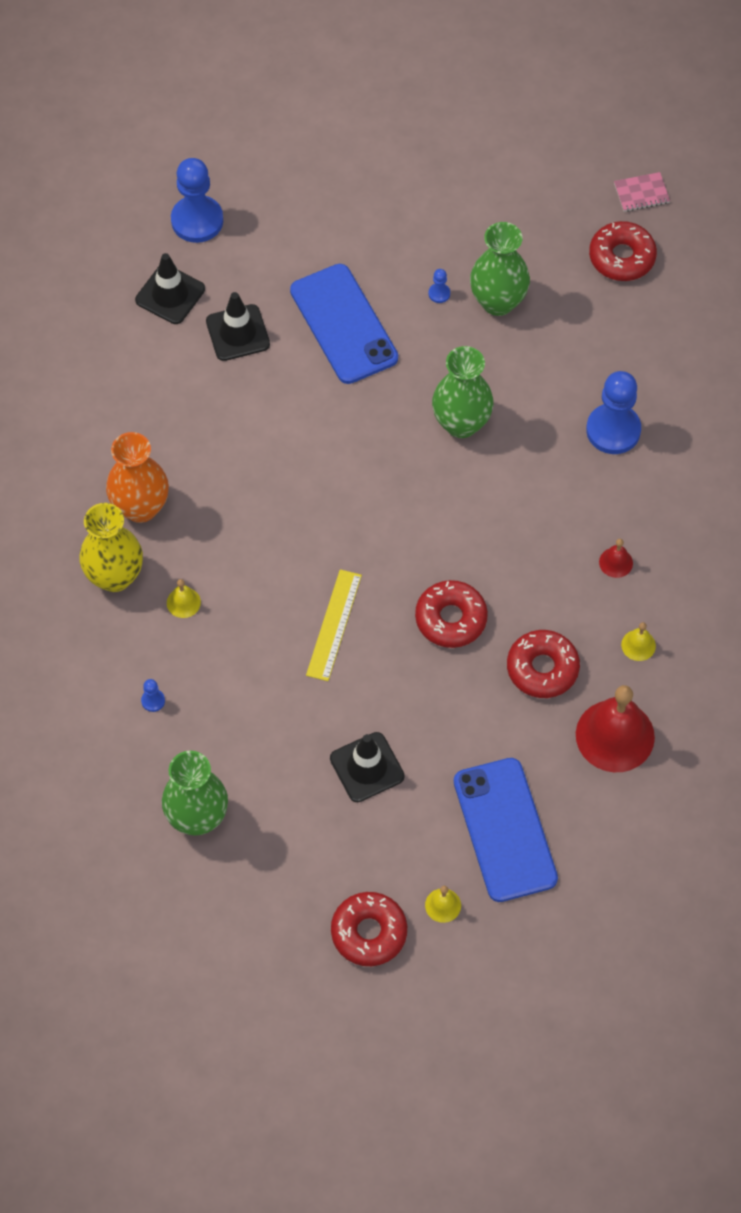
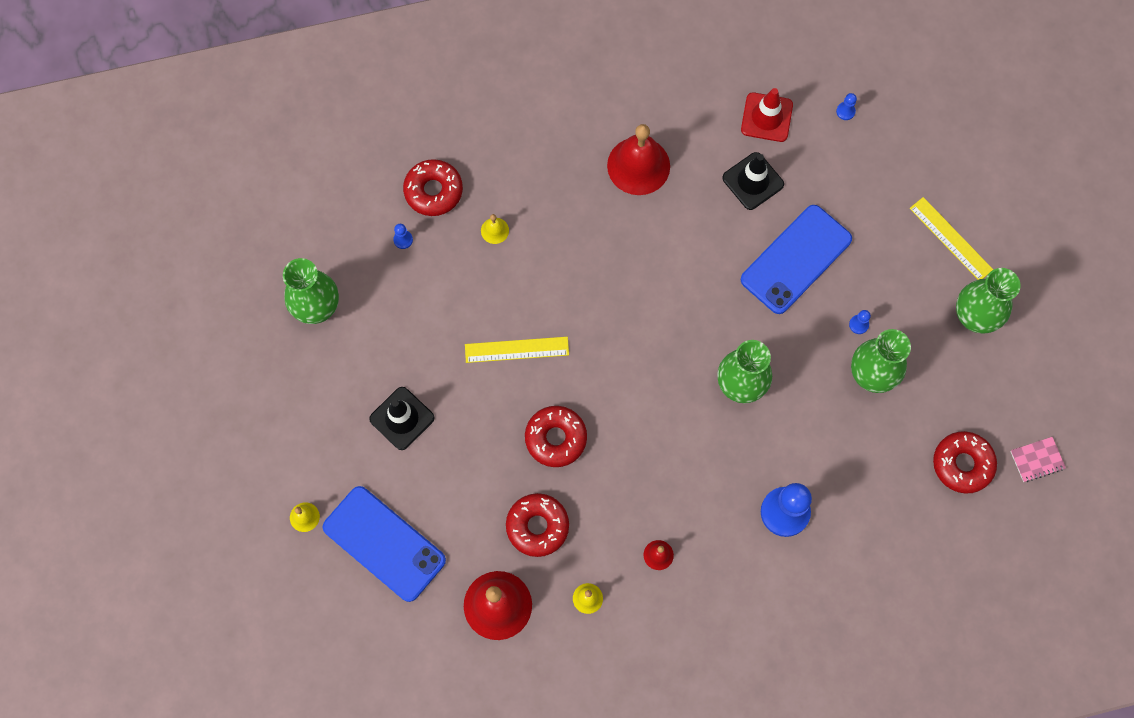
camera: 70 degrees right, 10 degrees up
(115, 576) = (498, 172): yellow vase -> none
(140, 507) = (565, 168): orange vase -> none
(170, 294) = (766, 117): black traffic cone -> red traffic cone
(170, 435) = (638, 165): none -> red bell
(197, 220) = (845, 111): blue pawn -> blue pawn, size x0.41
(369, 932) = (264, 468): red donut -> red donut (433, 191)
(380, 180) = (950, 239): none -> yellow ruler
(473, 190) = (974, 317): none -> green vase
(505, 830) = (384, 543): blue phone -> blue phone turned 75 degrees clockwise
(641, 193) = (1037, 460): pink notebook -> pink notebook turned 75 degrees counterclockwise

